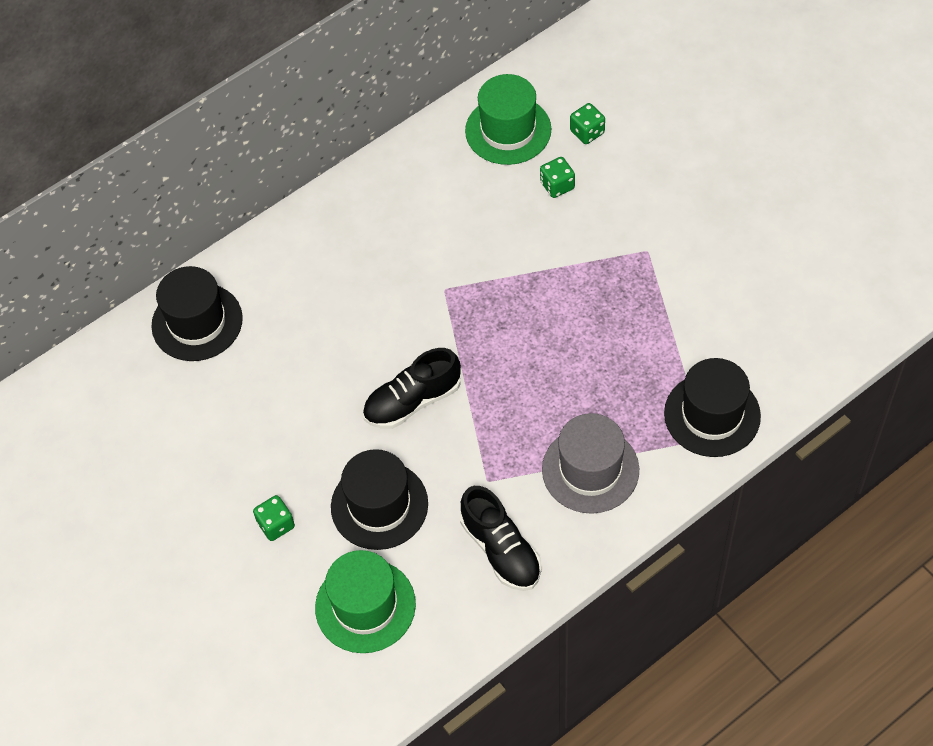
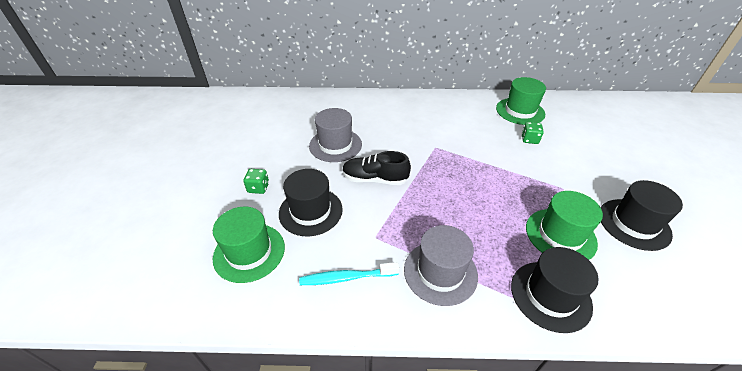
camera: 35 degrees right, 15 degrees down
(197, 322) = (320, 105): black hat -> black hat (634, 224)
(303, 383) = (335, 145): none -> grey hat
(501, 550) = (346, 277): black shoe -> turquoise toothbrush
(587, 132) = (562, 129): green dice -> none
(681, 328) = (560, 235): none -> green hat

